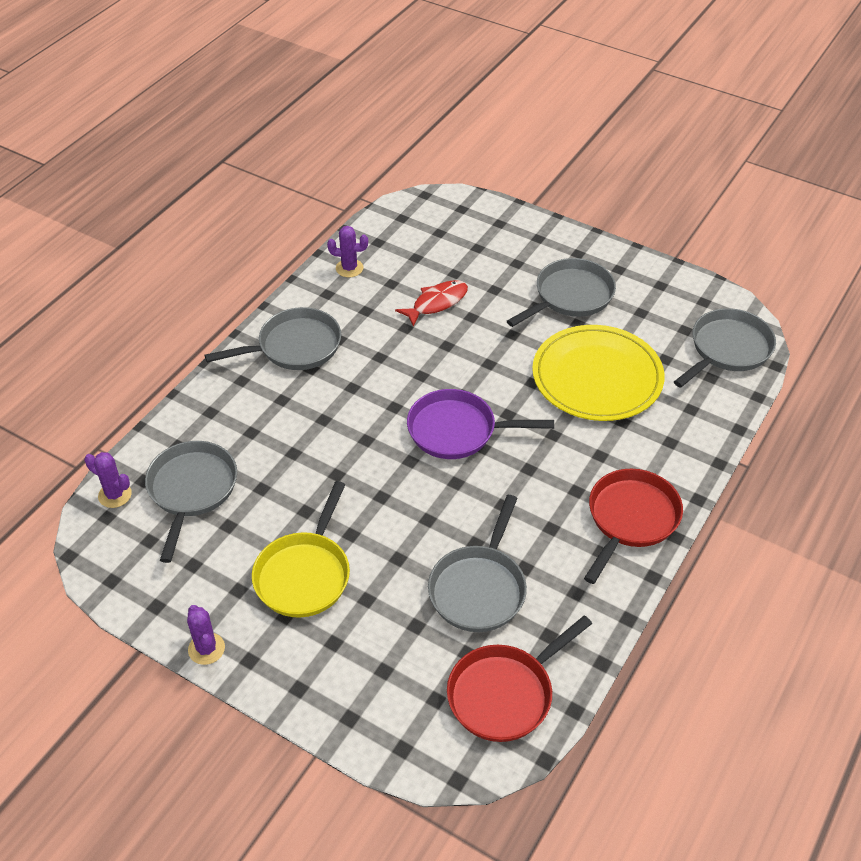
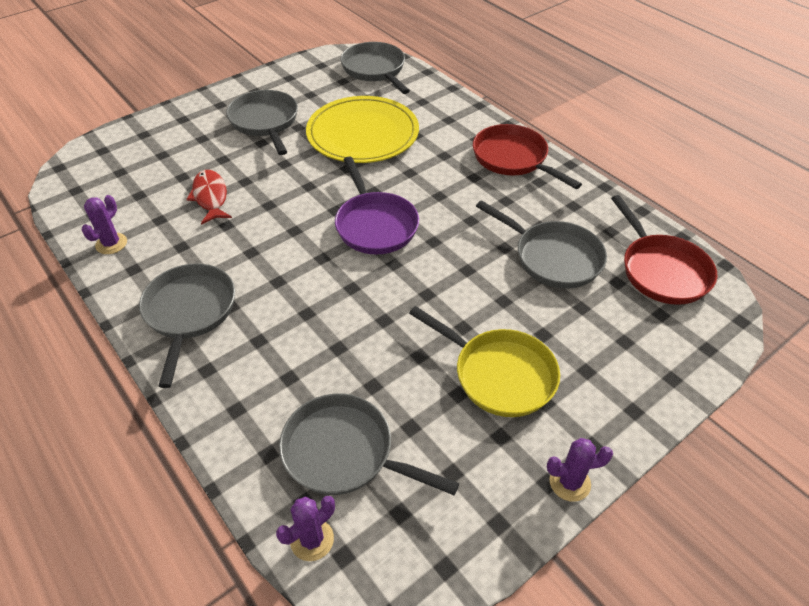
camera: 70 degrees left, 0 degrees up
(458, 430) = (375, 224): purple pan -> purple pan turned 45 degrees counterclockwise

